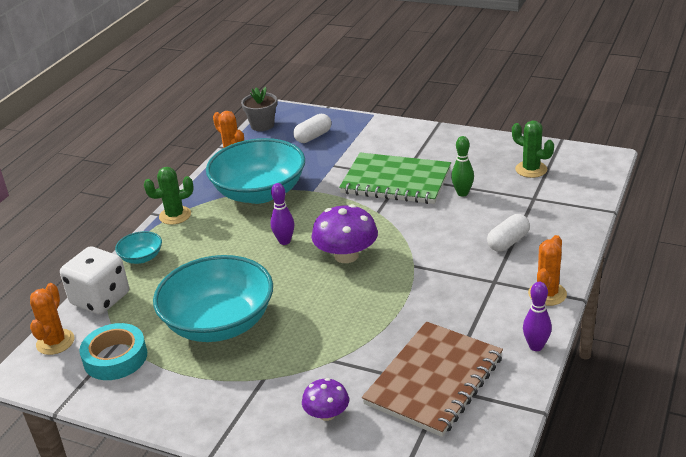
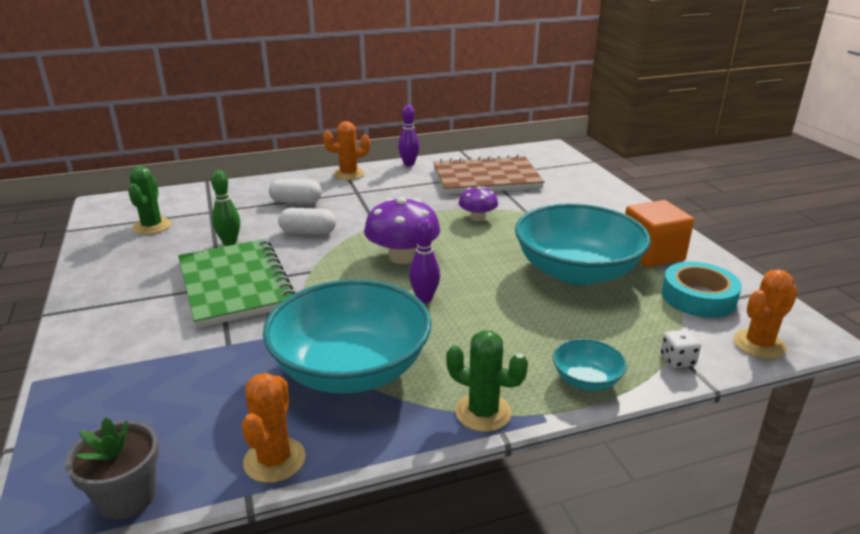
camera: 135 degrees left, 5 degrees down
(100, 299) = (677, 360): white dice -> white dice, size x0.43
(181, 382) = (652, 253): none -> orange cube
(313, 137) = (147, 405): white capsule -> white capsule (308, 232)
(327, 414) = (570, 195): purple mushroom -> purple mushroom (477, 218)

